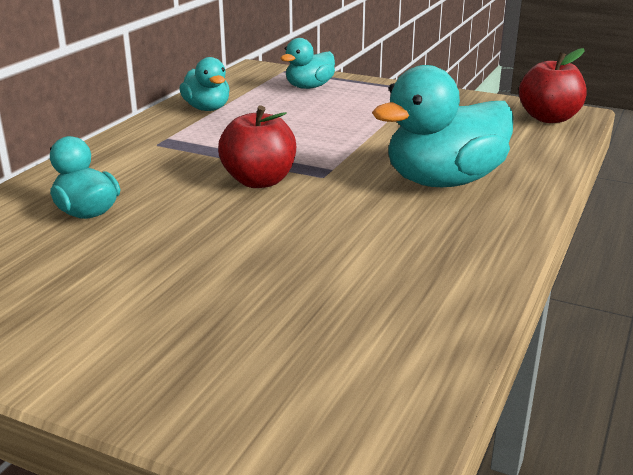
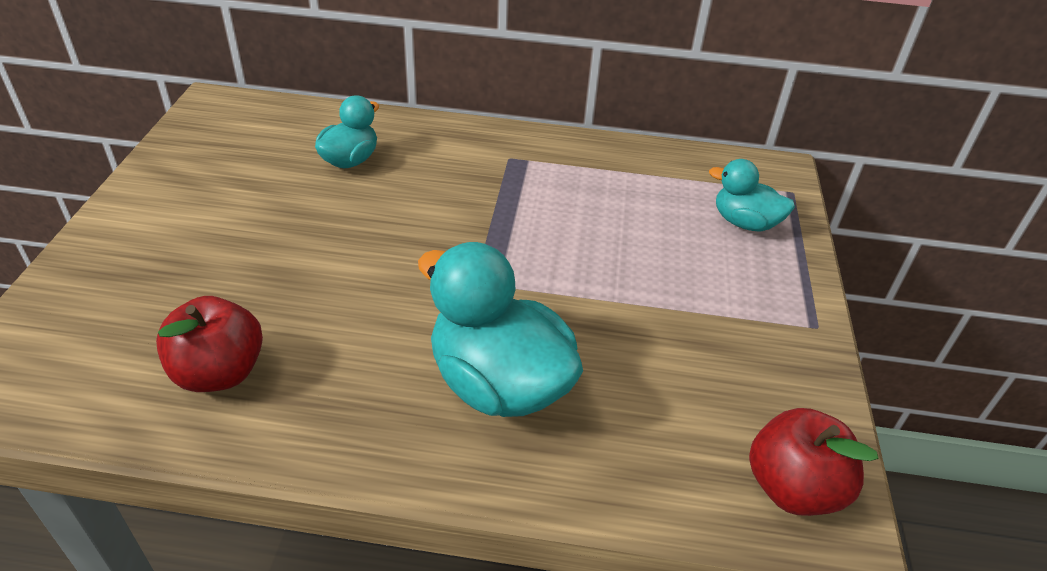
camera: 70 degrees right, 15 degrees up
(207, 108) = (621, 165): turquoise duck -> none
(259, 181) = (446, 240): red apple -> red apple (219, 372)

